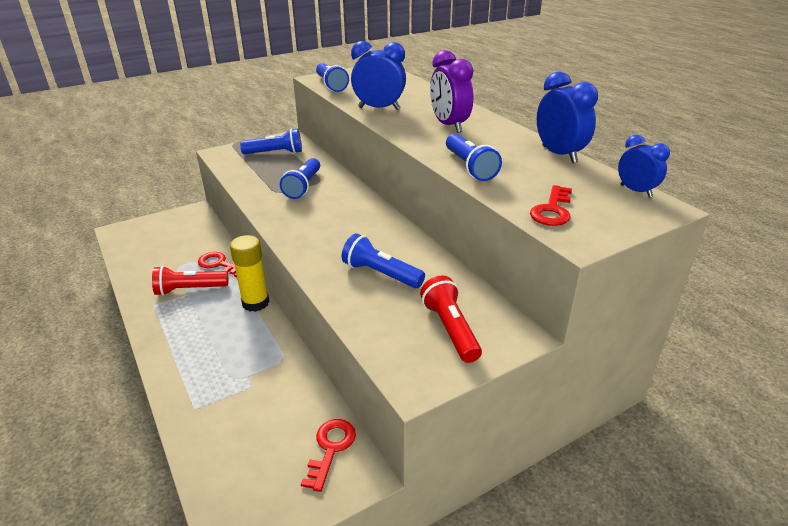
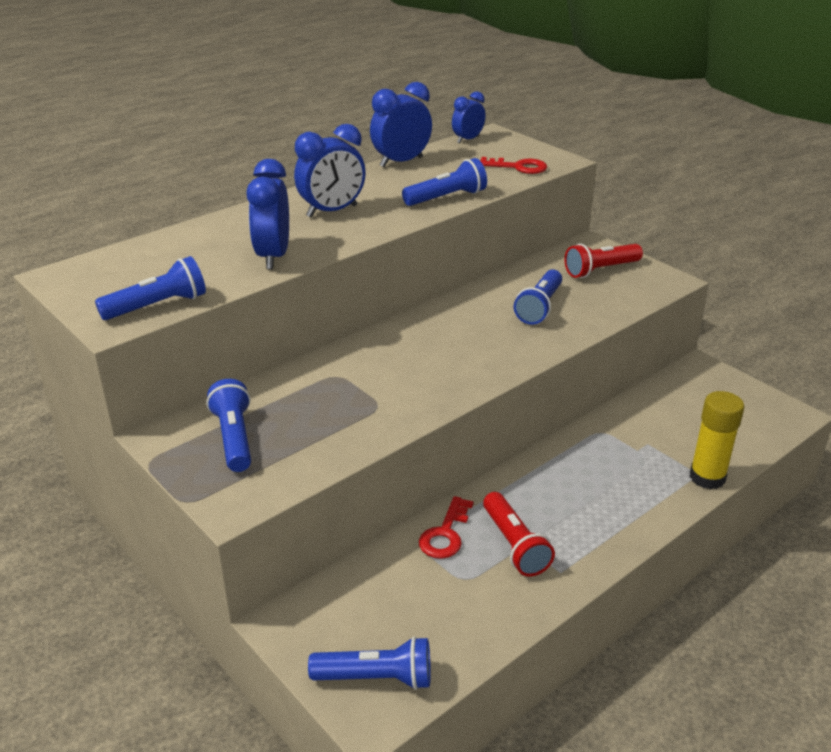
camera: 100 degrees left, 0 degrees up
(255, 303) = (519, 474): yellow glue stick -> yellow glue stick (707, 477)
(303, 186) = (356, 387): blue flashlight -> blue flashlight (376, 678)
(331, 448) = (686, 384): red key -> none
(449, 125) = (332, 211): purple clock -> blue clock

